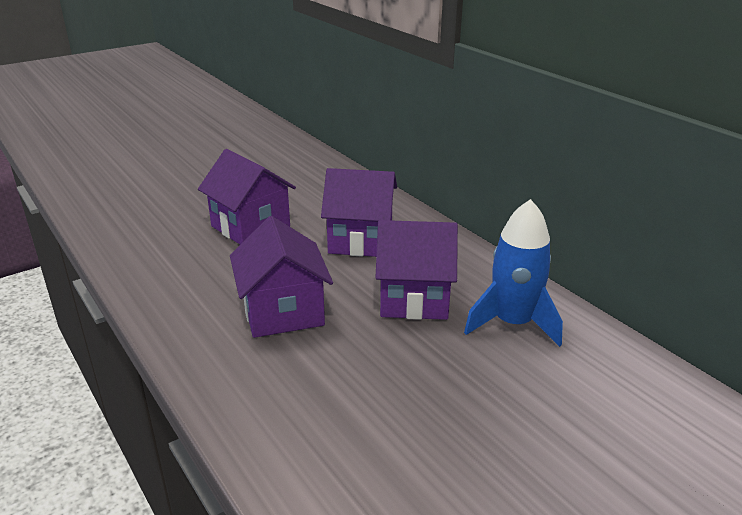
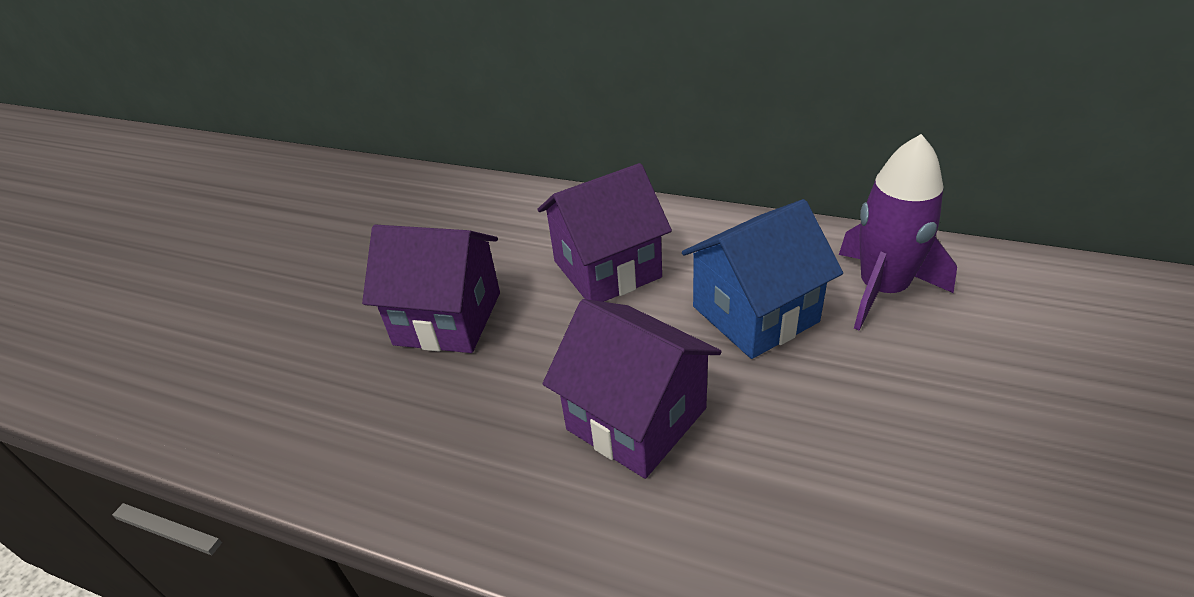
camera: 30 degrees left, 10 degrees up
(414, 298) = (755, 314): purple house -> blue house
(513, 323) = (882, 290): blue rocket -> purple rocket

